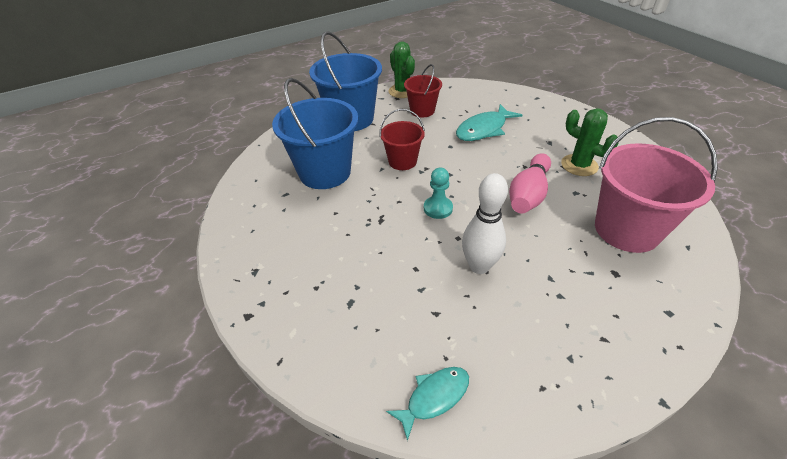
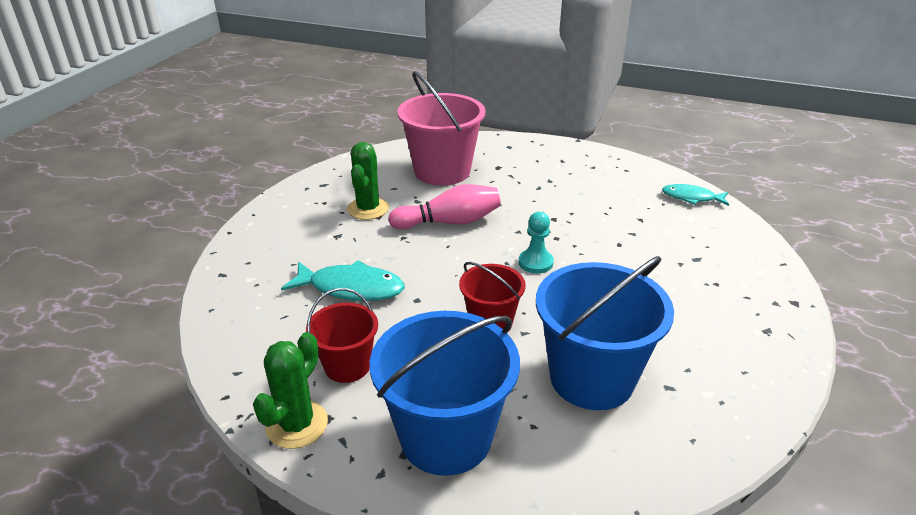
camera: 130 degrees left, 10 degrees down
(479, 266) = (571, 217): white bowling pin -> none

